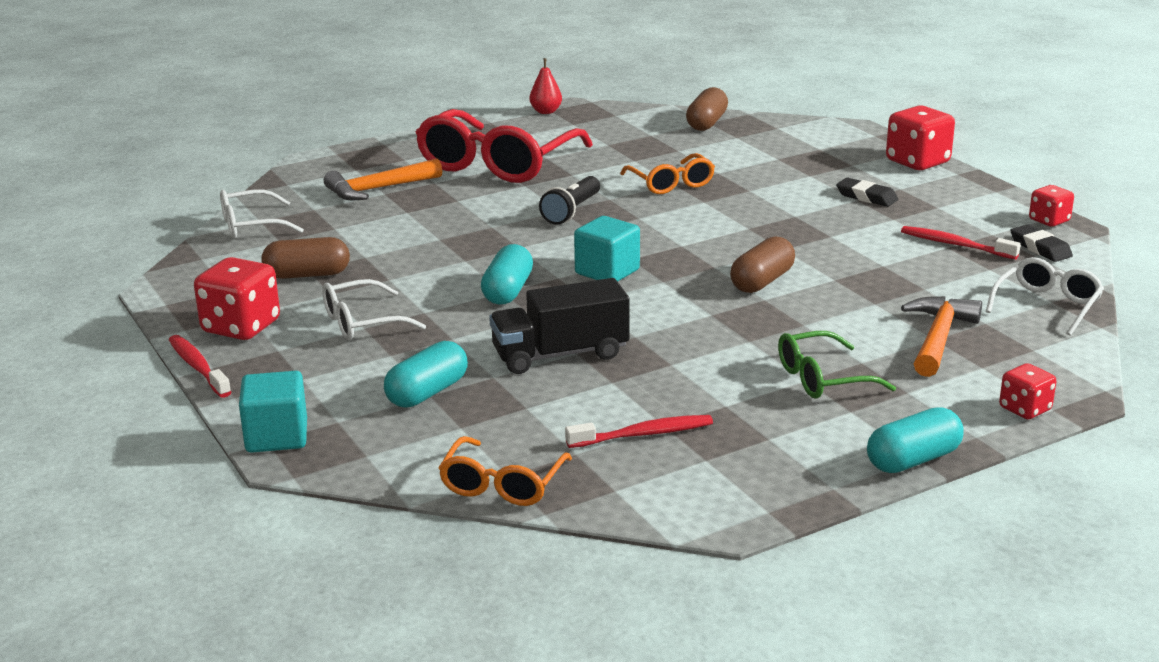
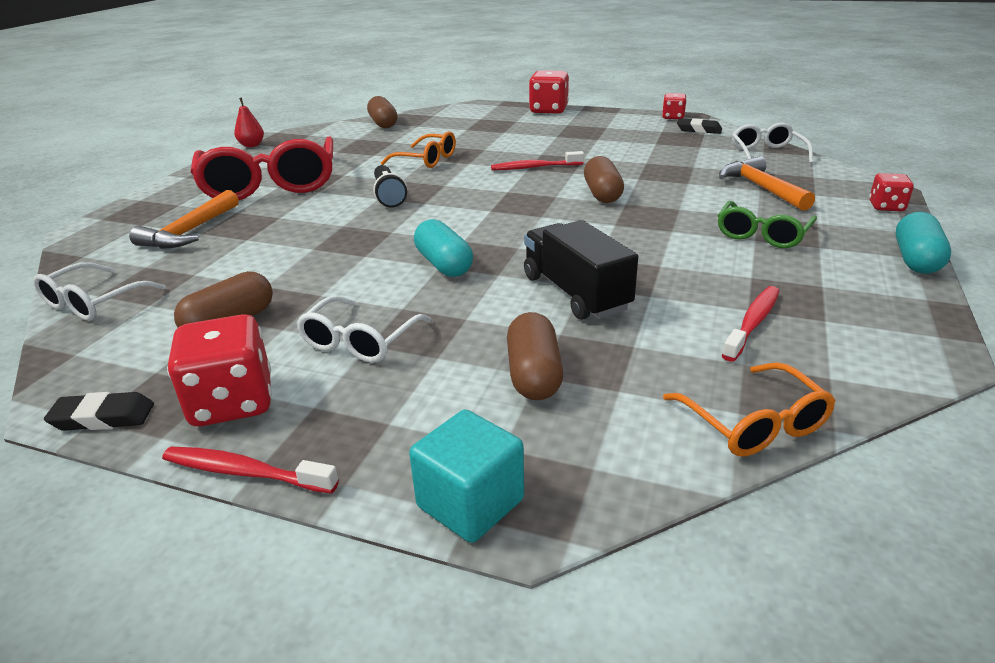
camera: 40 degrees left, 5 degrees up
(427, 393) = (533, 374): turquoise capsule -> brown capsule
(560, 354) = (575, 293): black truck -> black truck turned 120 degrees clockwise
(607, 272) = (492, 224): turquoise cube -> none
(866, 197) = (559, 133): black eraser -> black eraser (103, 417)
(955, 245) = (657, 141): red toothbrush -> red toothbrush (534, 167)

